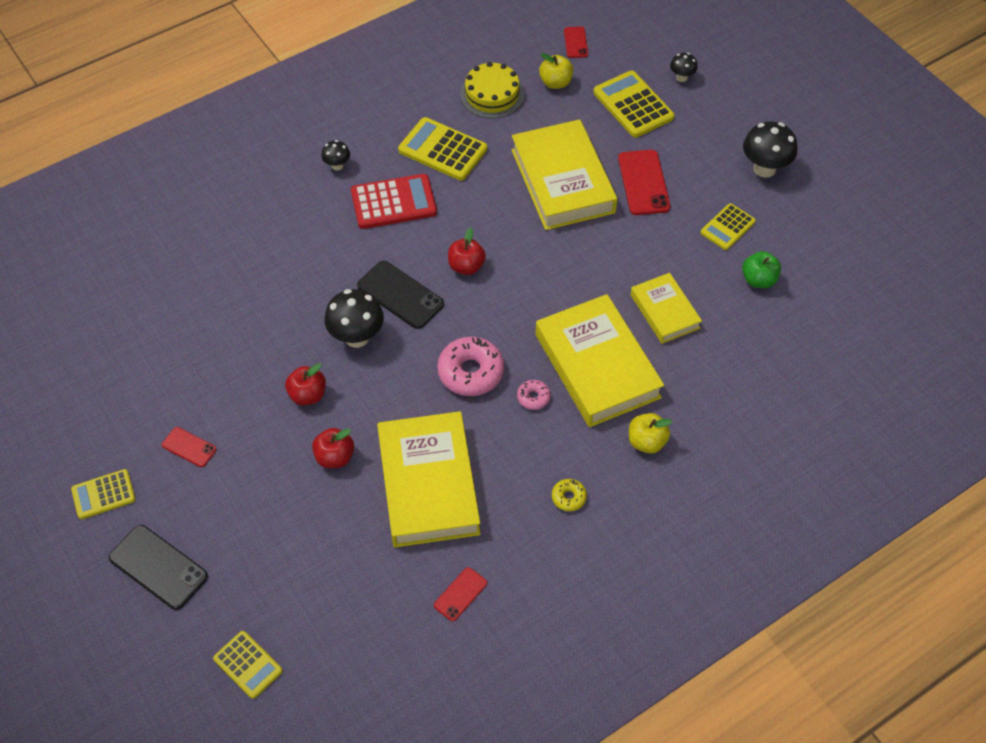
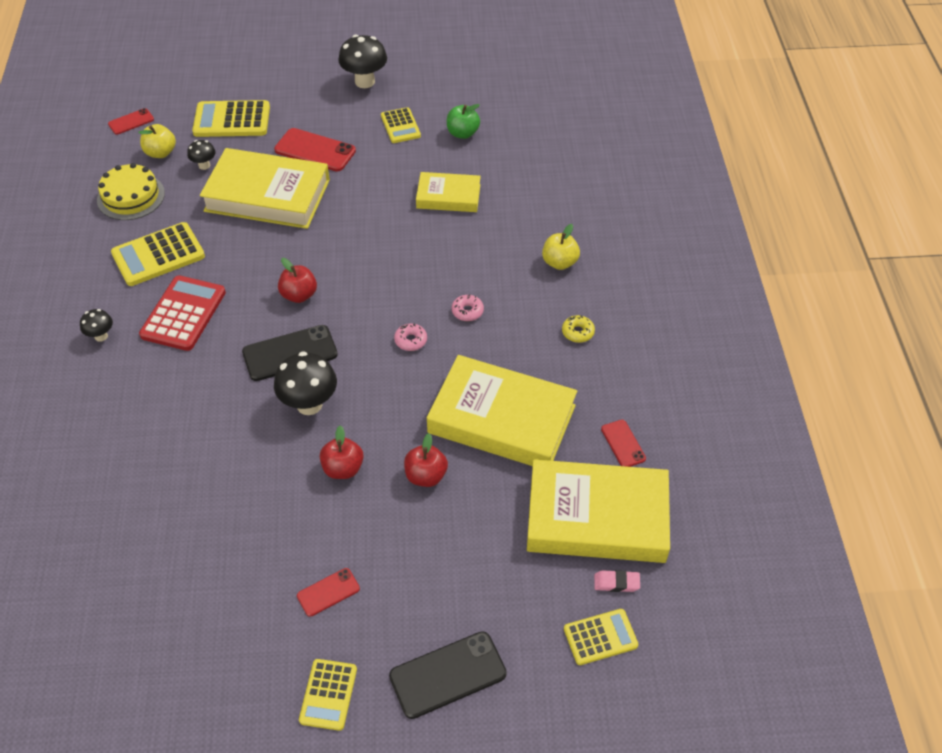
camera: 60 degrees left, 5 degrees down
(308, 654) = (616, 583): none -> pink eraser
(471, 372) = (411, 340): pink donut -> pink donut, size x0.50
(575, 42) = (131, 122): red phone -> red phone turned 60 degrees counterclockwise
(597, 366) = (467, 258): yellow book -> yellow book (597, 517)
(681, 77) = (233, 81): black mushroom -> black mushroom (204, 165)

